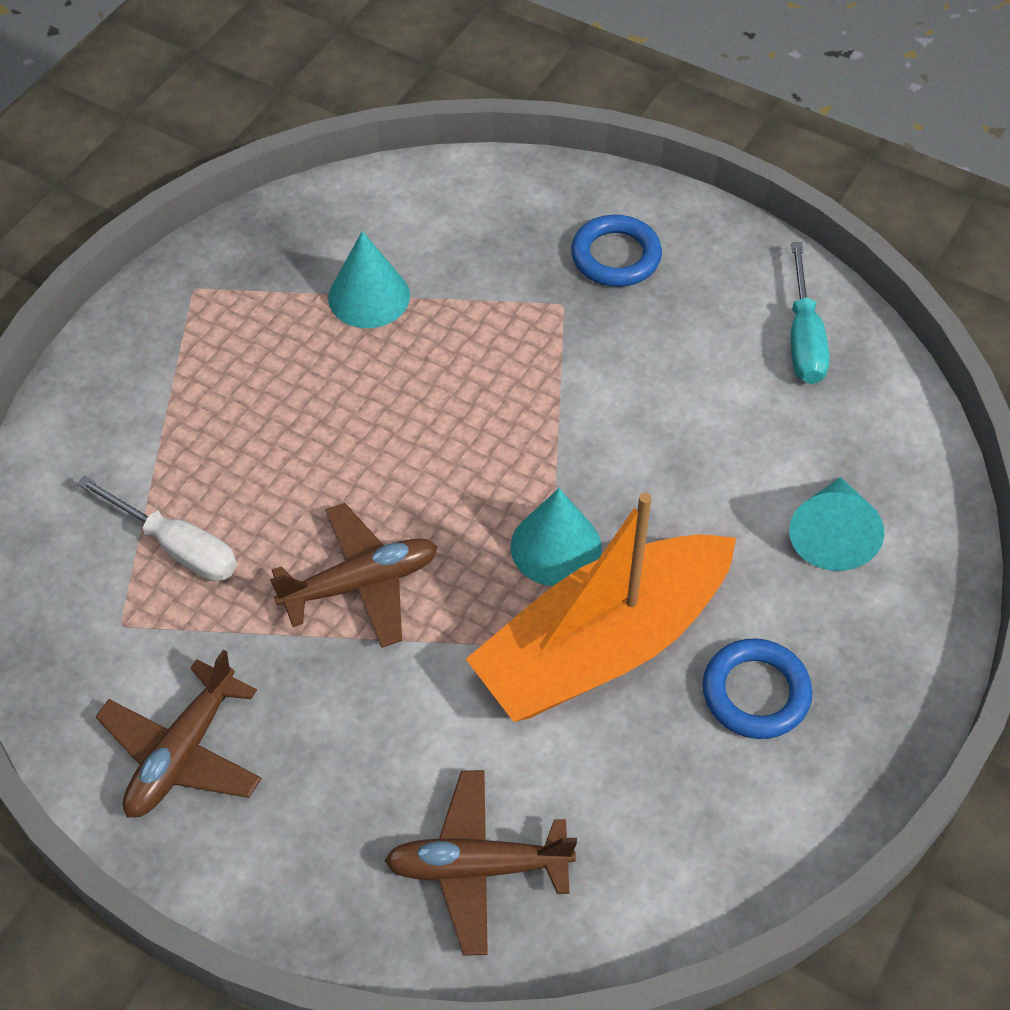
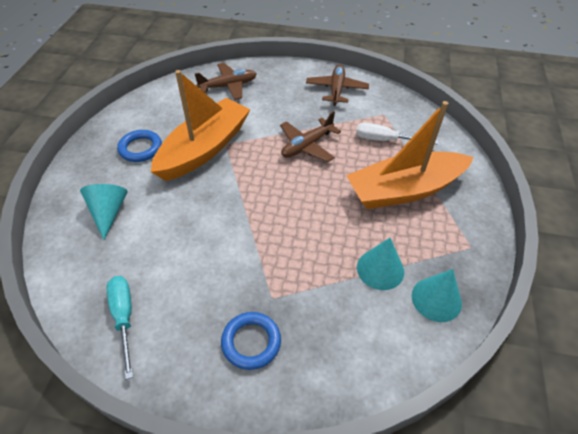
camera: 160 degrees right, 5 degrees down
(225, 417) = (404, 190): none -> orange boat
(556, 547) = (234, 177): turquoise cone -> turquoise cone (436, 299)

